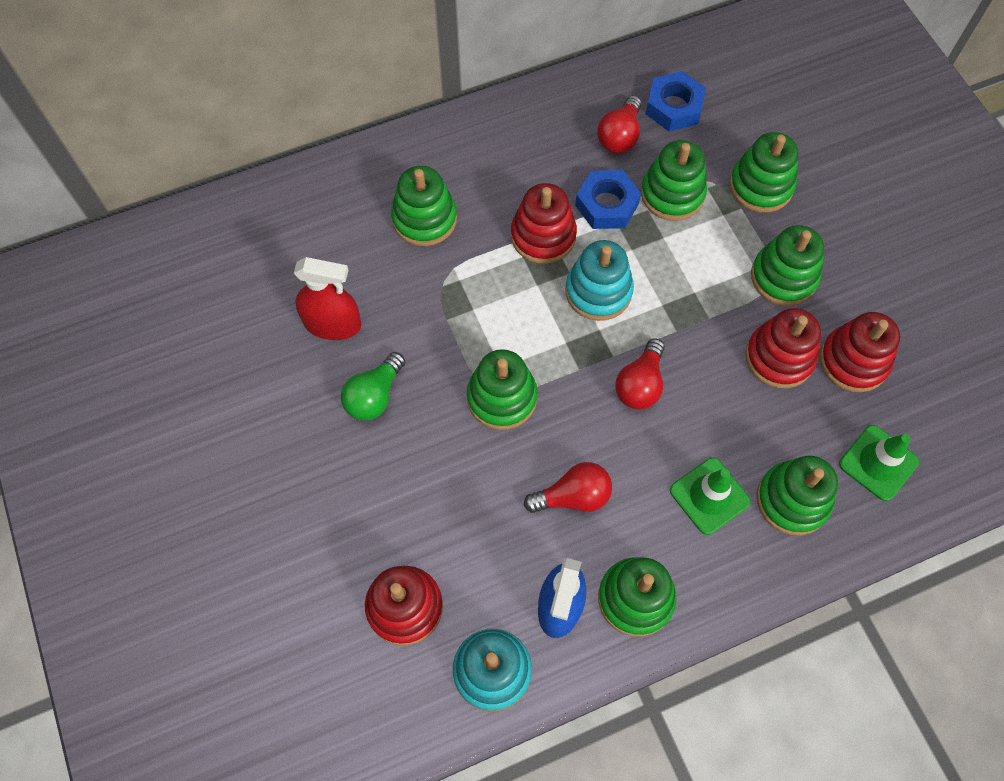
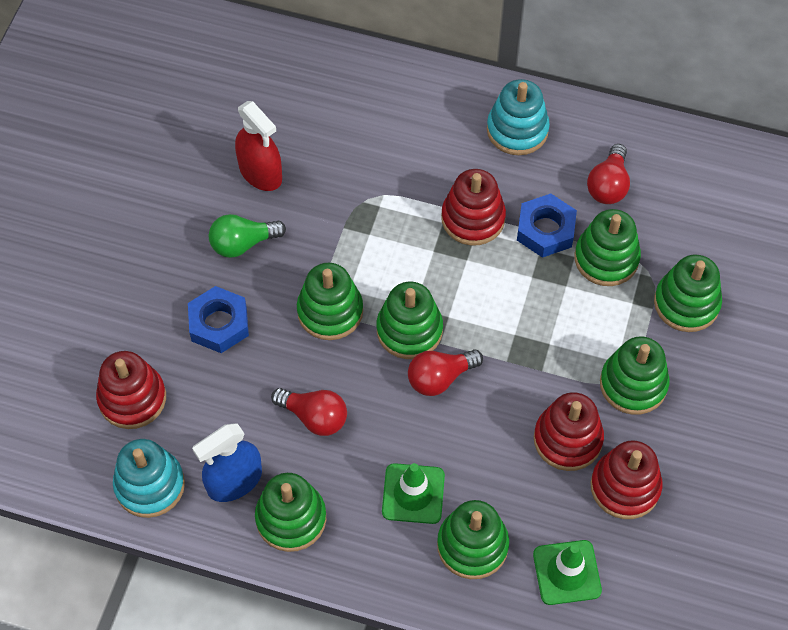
camera: 40 degrees right, 5 degrees down
(424, 219) = (396, 144): green stacking toy -> green stacking toy (409, 330)
(598, 291) = (475, 289): turquoise stacking toy -> turquoise stacking toy (517, 130)
(619, 136) = (608, 185): red light bulb -> red light bulb turned 45 degrees counterclockwise
(674, 107) = (676, 193): blue nut -> blue nut (219, 324)

